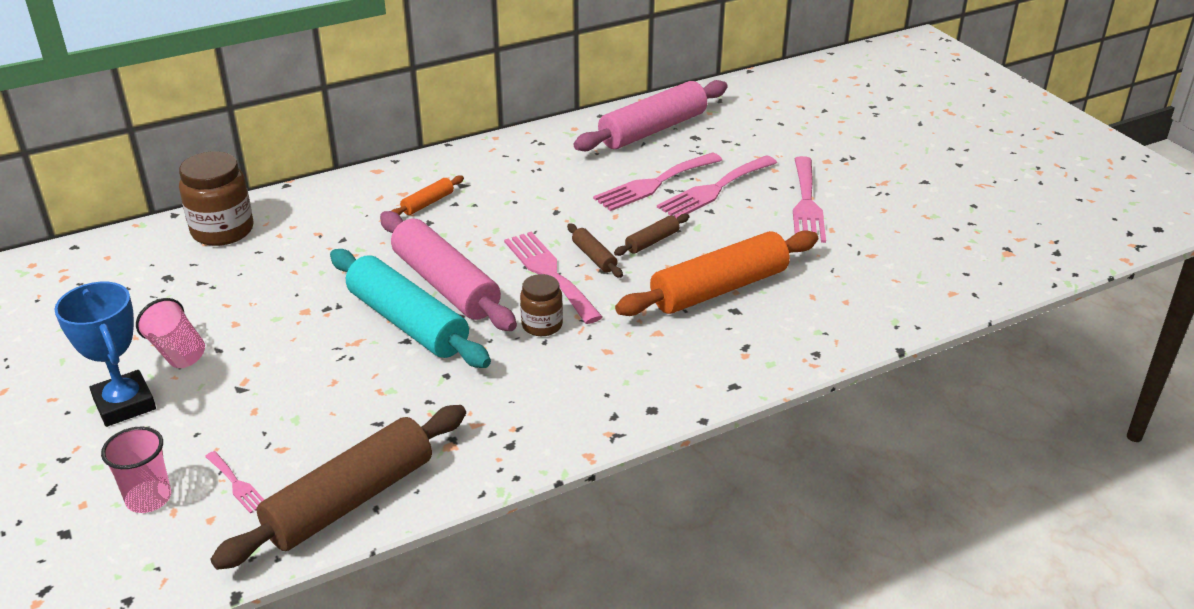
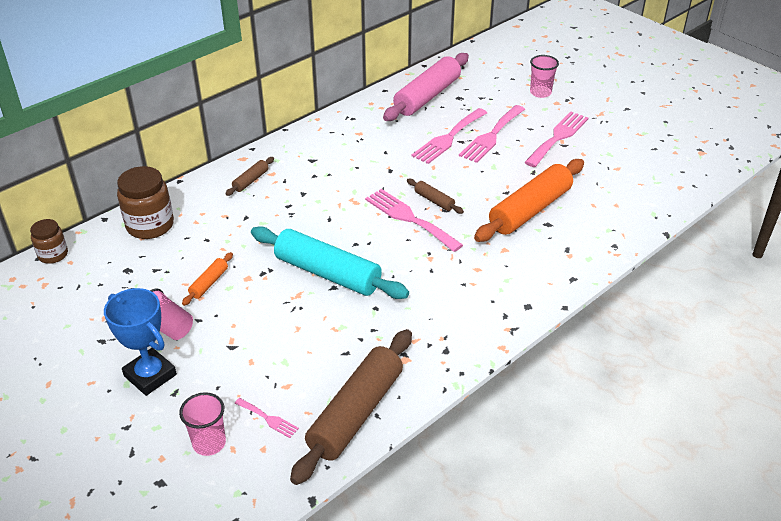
camera: 15 degrees left, 5 degrees up
(427, 203) = (294, 178): orange rolling pin -> orange rolling pin (209, 283)
(445, 285) = (340, 239): pink rolling pin -> none
(542, 325) = (423, 258): brown jar -> brown jar (53, 255)
(652, 241) = (468, 182): brown rolling pin -> brown rolling pin (251, 180)
(806, 204) = (558, 137): pink fork -> pink fork turned 135 degrees counterclockwise
(810, 145) = (540, 93): none -> pink cup

